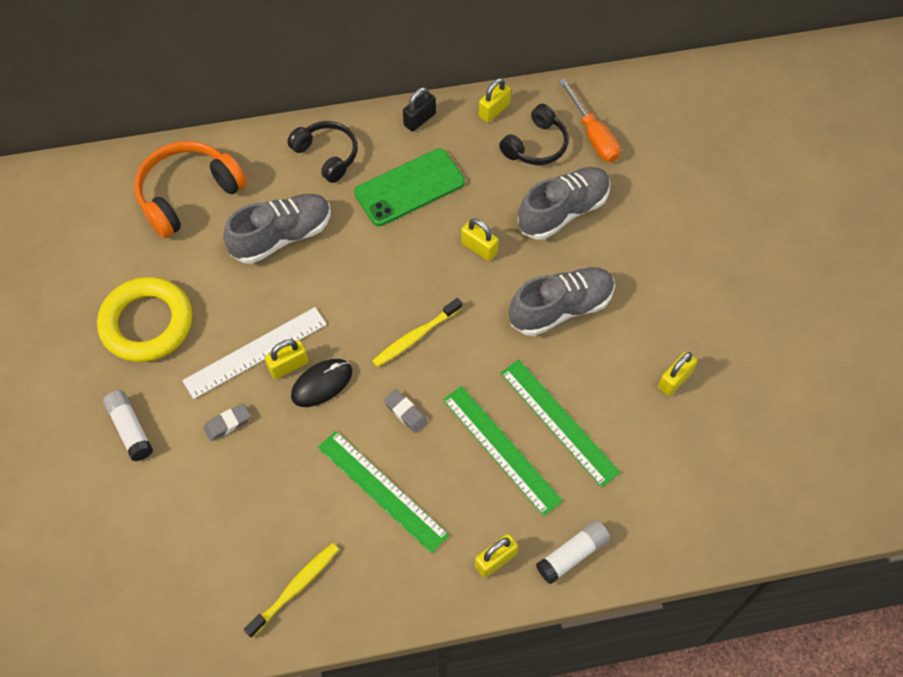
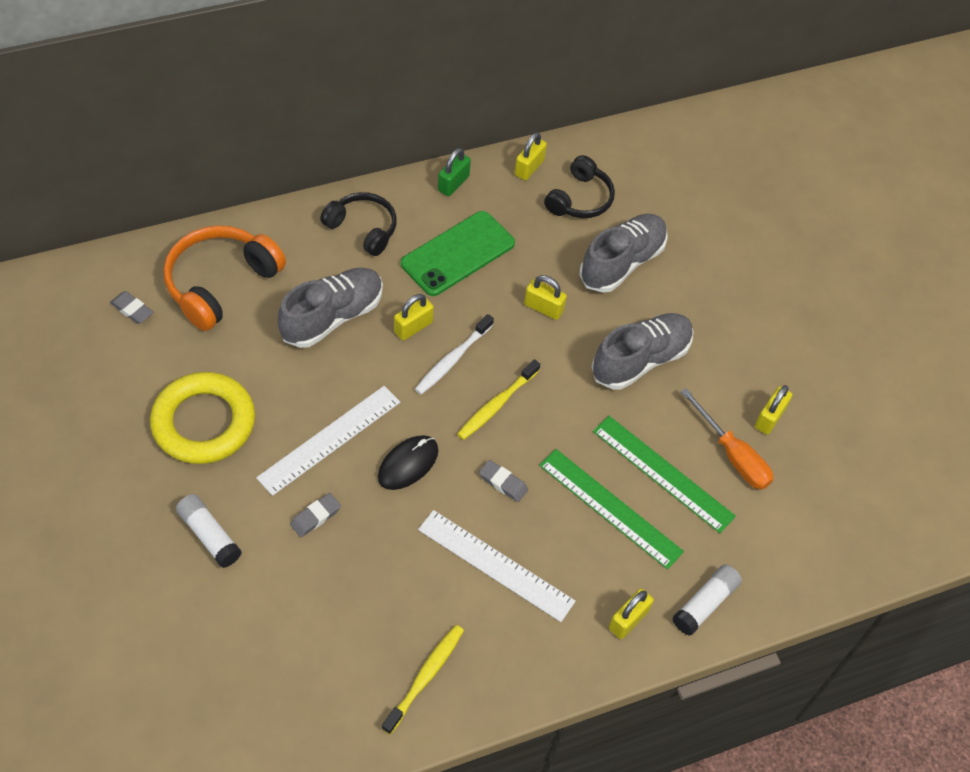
camera: 15 degrees left, 5 degrees down
(106, 211) = (132, 310): none -> grey eraser
(289, 366) = (368, 449): yellow padlock -> yellow padlock (413, 327)
(382, 490) = (495, 565): green ruler -> white ruler
(383, 289) = (452, 359): none -> white toothbrush
(419, 119) = (453, 183): black padlock -> green padlock
(593, 135) = (635, 184): orange screwdriver -> orange screwdriver (732, 455)

